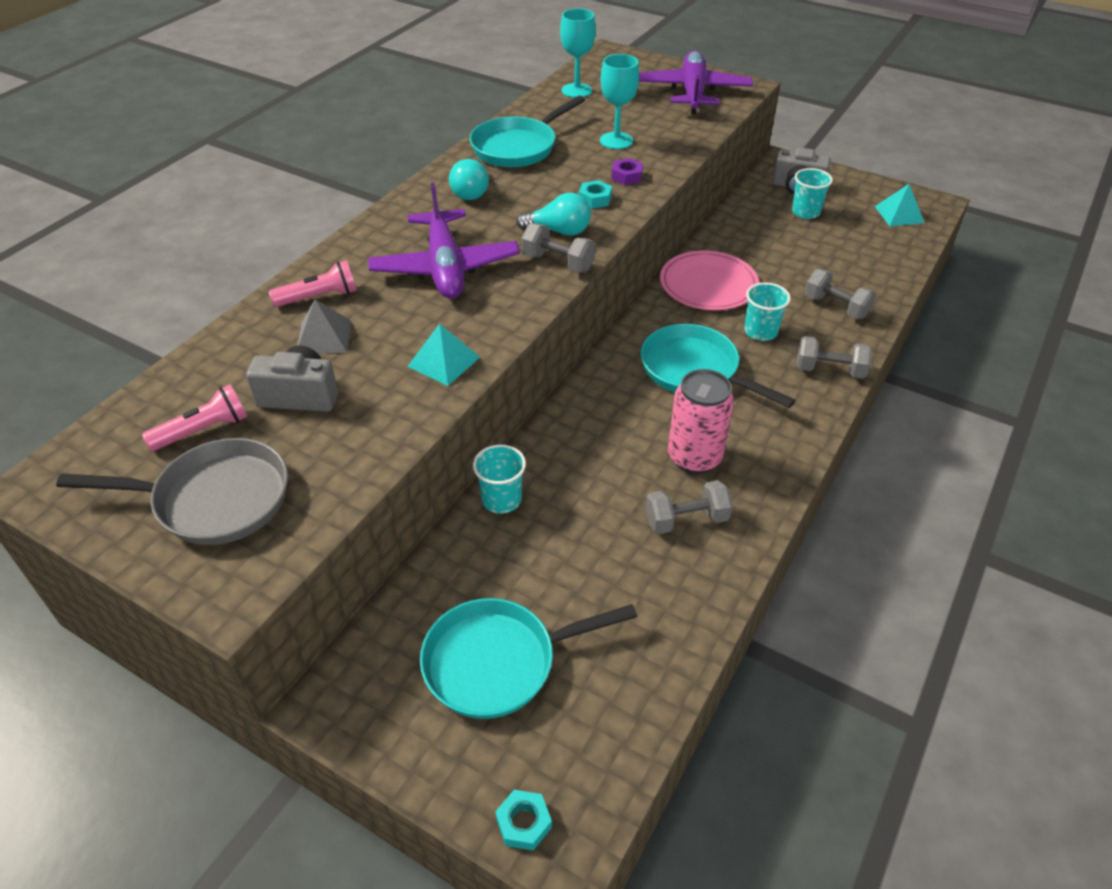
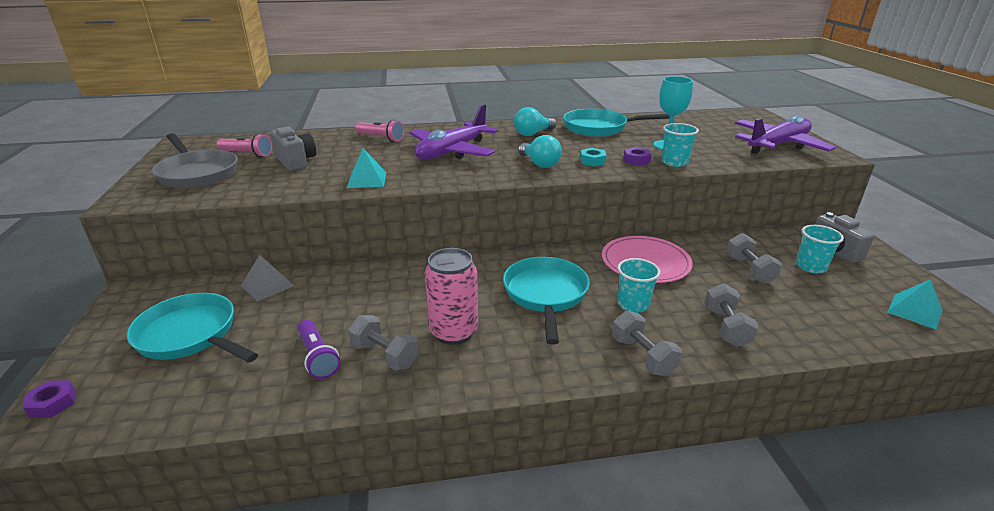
camera: 50 degrees right, 15 degrees down
(323, 337) = (350, 149): grey pyramid -> grey pyramid (267, 285)
(501, 499) = (333, 278): turquoise cup -> turquoise cup (674, 162)
(523, 823) = (53, 403): turquoise nut -> purple nut
(558, 263) = (507, 174): grey dumbbell -> grey dumbbell (749, 270)
(576, 90) = (691, 120): turquoise goblet -> none
(643, 569) = (318, 357): none -> purple flashlight

